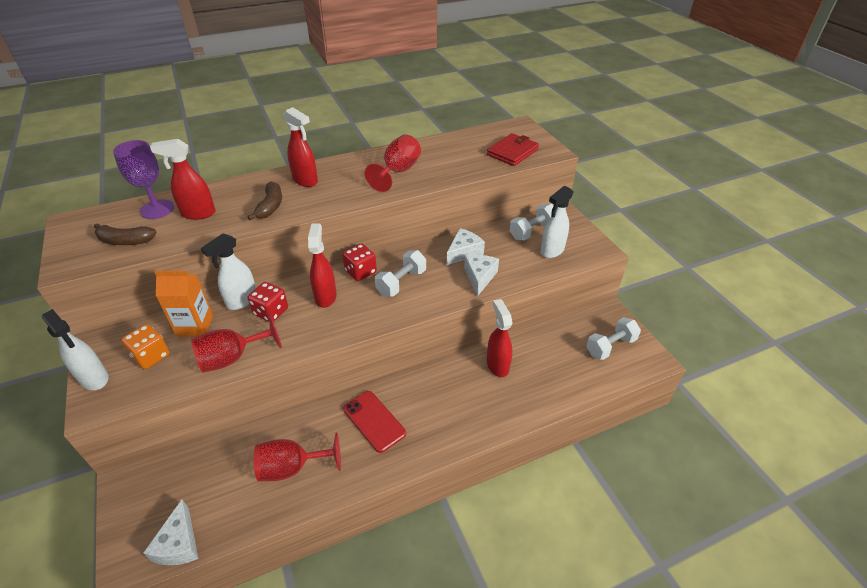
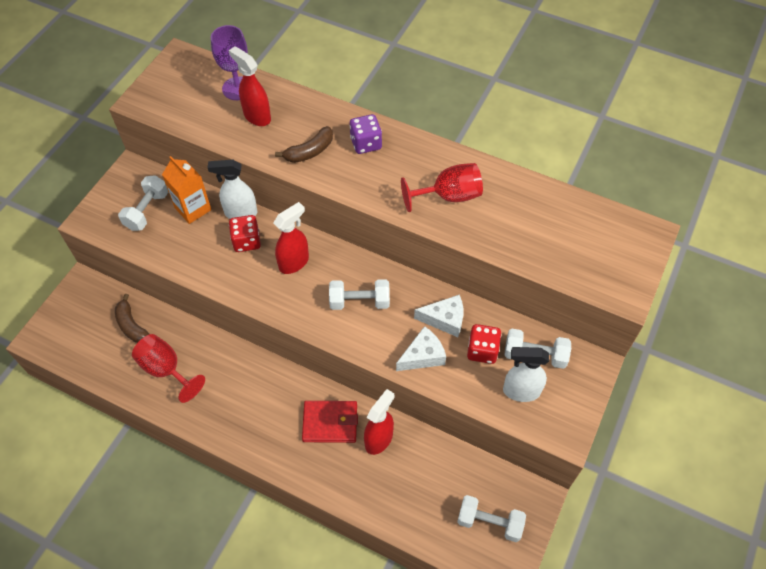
camera: 50 degrees right, 15 degrees up
(94, 379) = (105, 199): white spray bottle -> none
(125, 241) = (189, 106): brown banana -> brown banana (132, 326)
(151, 356) = (147, 211): orange dice -> white dumbbell
(179, 544) = (68, 354): white cheese -> none
(232, 358) = (185, 258): red goblet -> none
(305, 181) = (366, 143): red spray bottle -> purple dice
(360, 272) = (344, 262): red dice -> red dice (482, 350)
(374, 421) = (246, 390): red phone -> none
(512, 152) = (584, 262): red wallet -> red wallet (330, 423)

